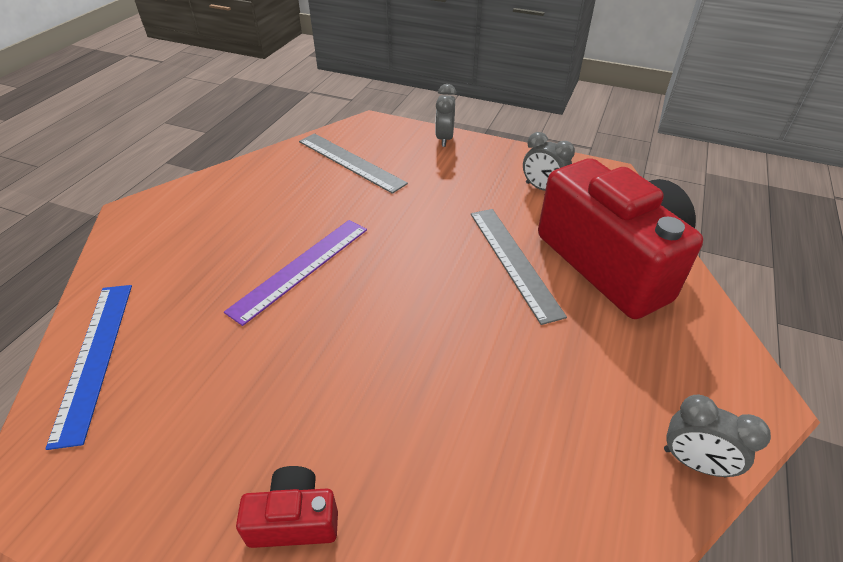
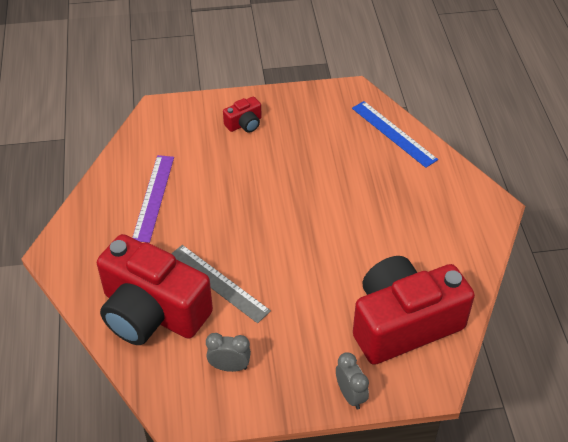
camera: 150 degrees right, 5 degrees up
(301, 268) = (346, 218): purple ruler -> purple ruler (153, 197)
(350, 162) = (403, 323): grey ruler -> red camera
(694, 462) = (86, 209): grey clock -> none

